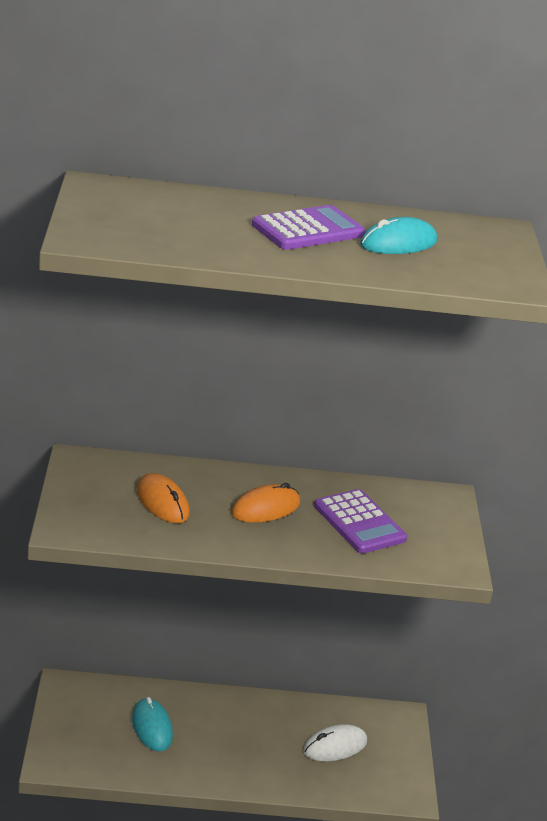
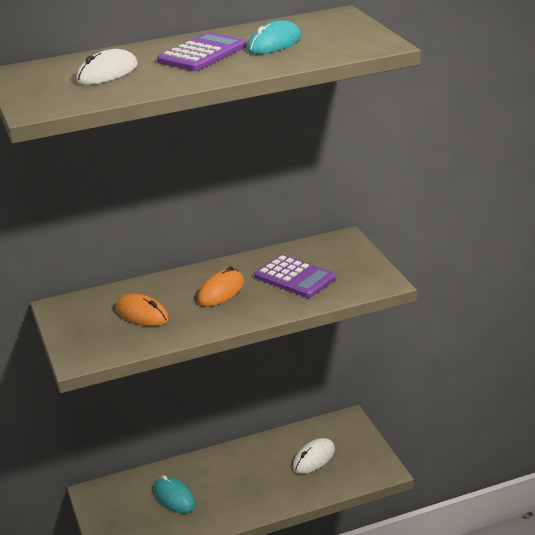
camera: 15 degrees left, 0 degrees up
(188, 220) = (107, 73): none -> white mouse

